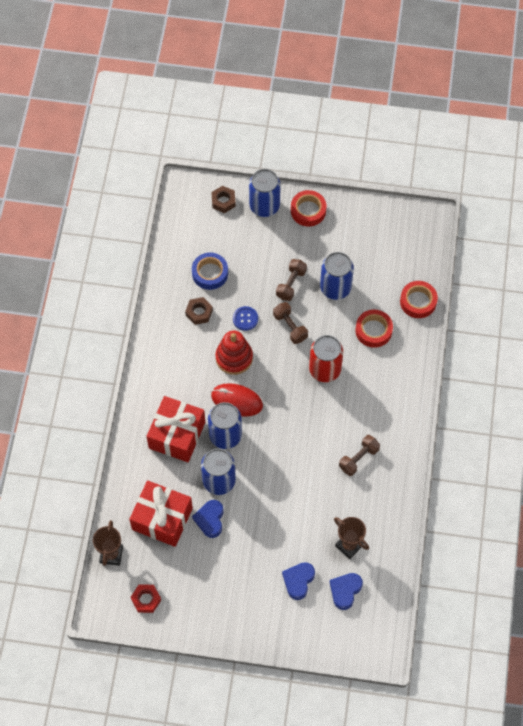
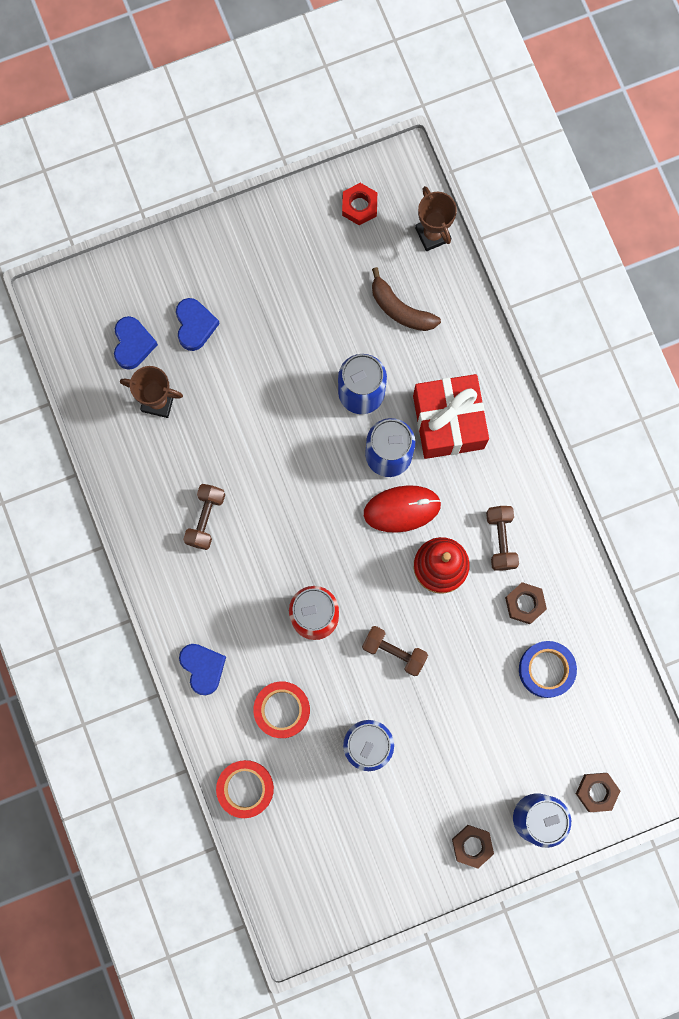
camera: 150 degrees right, 15 degrees up
(162, 519) = (400, 309): red gift -> brown banana
(210, 519) = (343, 340): blue heart -> blue heart (203, 668)
(245, 319) = (459, 630): blue button -> none
(291, 284) = (429, 716): brown dumbbell -> brown dumbbell (501, 540)
(308, 211) = (472, 846): red tape -> brown nut

